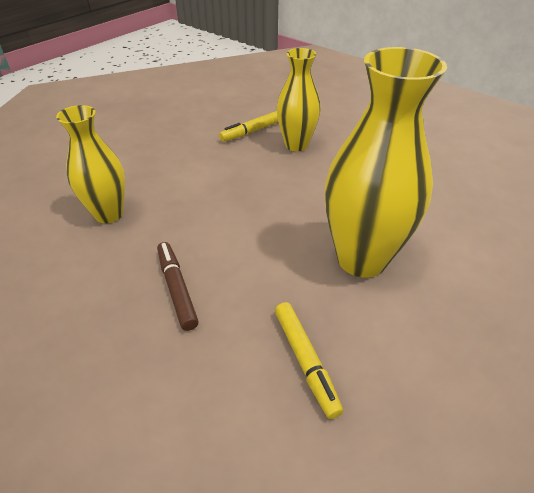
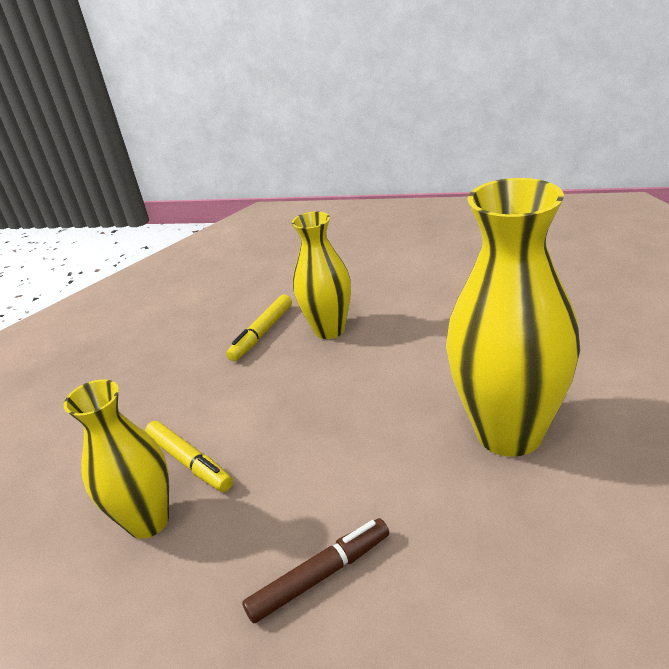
camera: 20 degrees left, 10 degrees down
(177, 289) = (320, 576): brown marker -> brown marker turned 105 degrees clockwise
(305, 361) = (544, 585): yellow marker -> yellow marker (189, 462)

